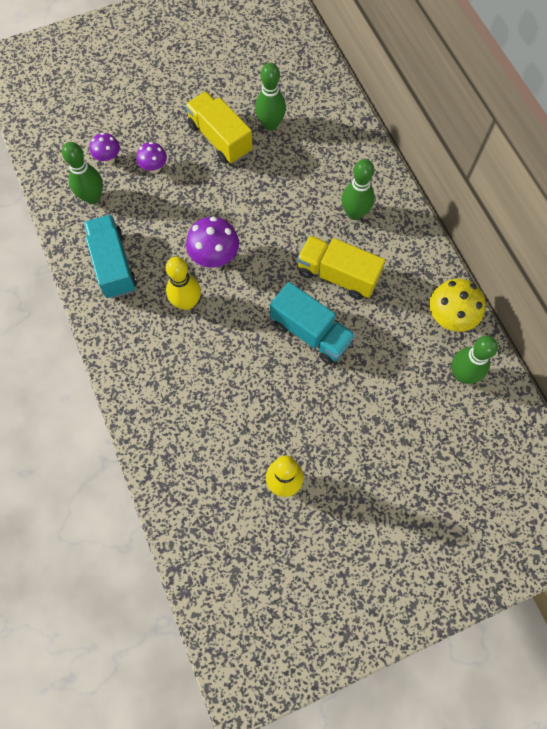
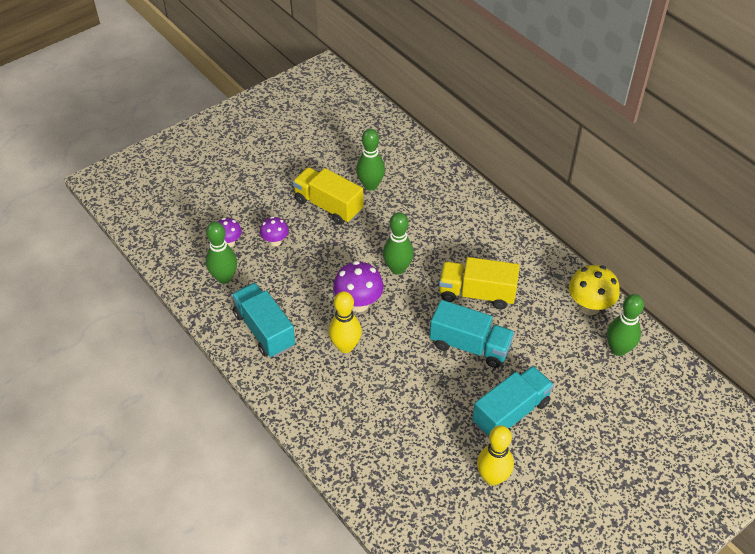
camera: 15 degrees left, 20 degrees down
(326, 417) = (510, 412): none -> turquoise truck
(354, 213) = (473, 241): green bowling pin -> green bowling pin (397, 268)

